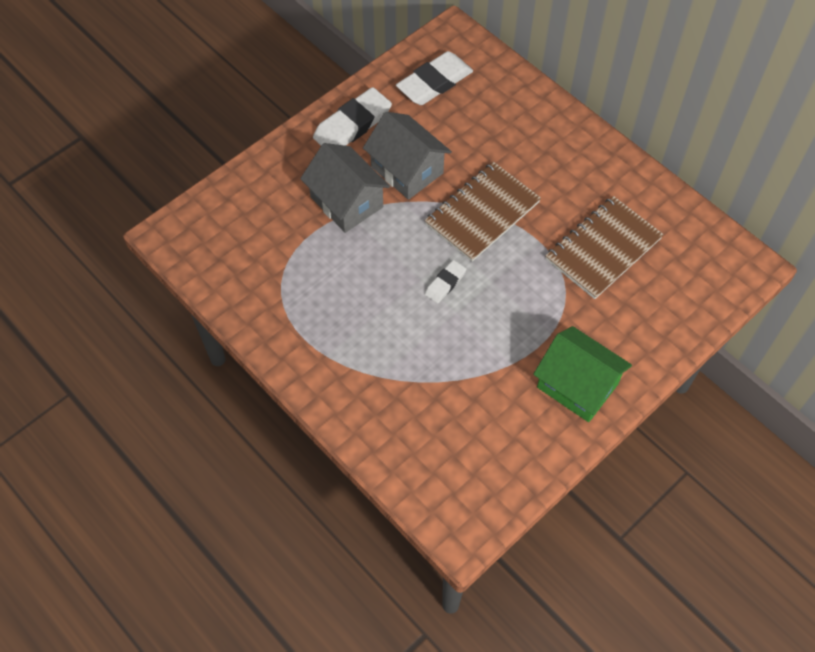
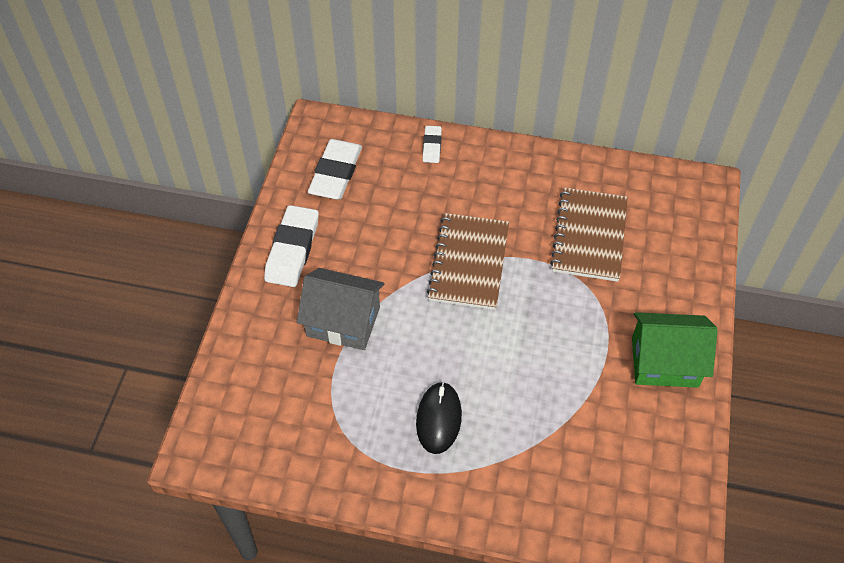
camera: 35 degrees left, 5 degrees down
(358, 317) = (439, 419): none -> black mouse
(407, 170) = (374, 262): grey house -> none
(445, 283) = (488, 342): white eraser -> white eraser (432, 146)

